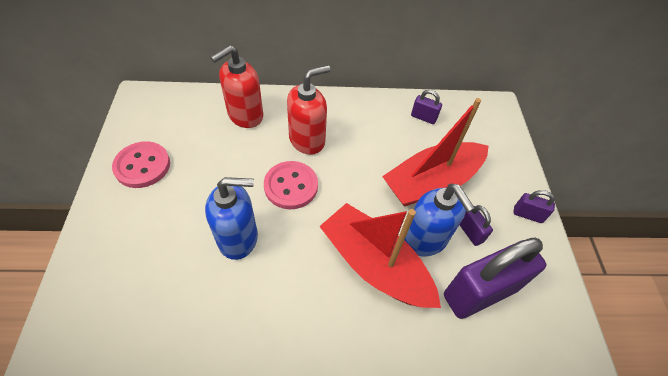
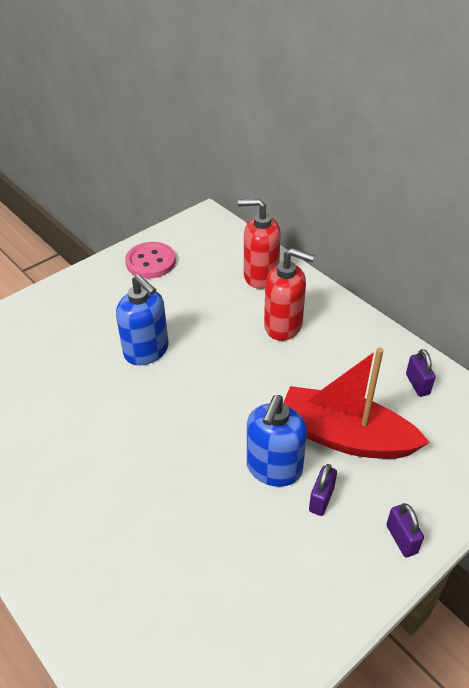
camera: 55 degrees right, 10 degrees down
(291, 186) = (226, 347): pink button -> none
(375, 265) = (209, 448): red boat -> none
(480, 292) = (261, 543): purple padlock -> none

